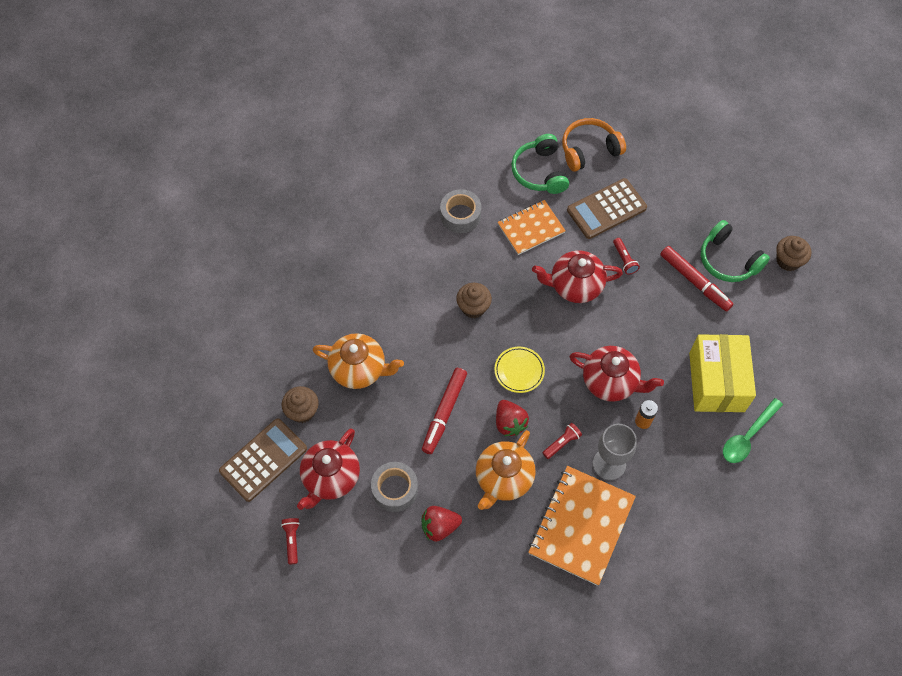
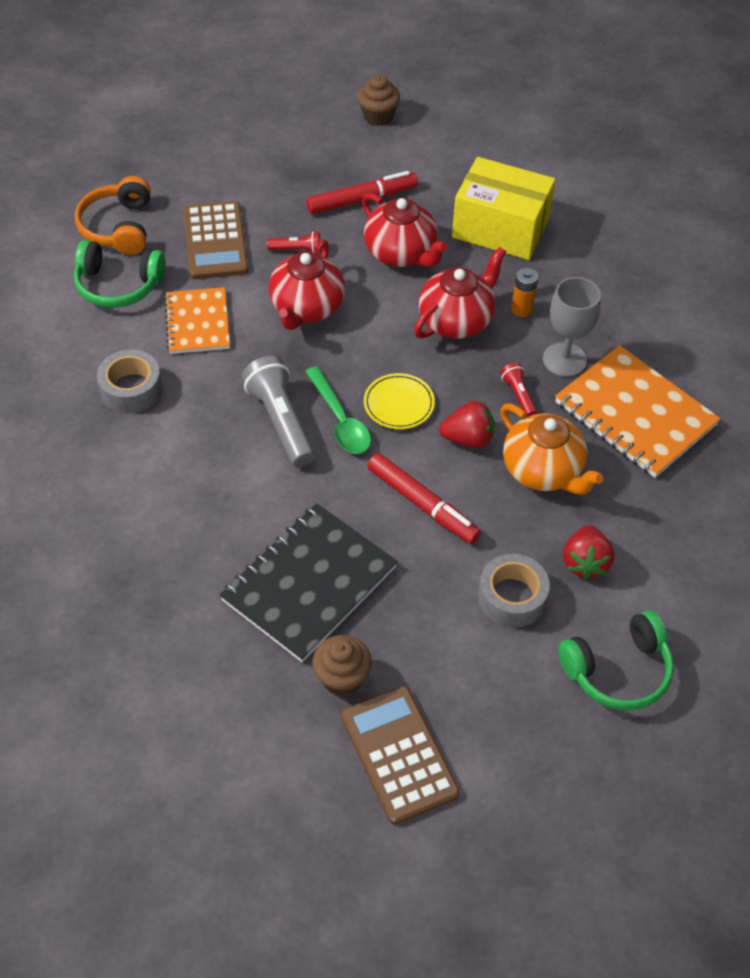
camera: 70 degrees left, 10 degrees down
(292, 540) = (543, 752): red flashlight -> none
(330, 478) = (463, 672): red teapot -> red teapot (401, 253)
(359, 369) = (309, 583): orange teapot -> black notebook
(473, 307) = (281, 421): brown cupcake -> grey flashlight
(728, 260) = (349, 162): green headphones -> green headphones (618, 670)
(747, 436) = (579, 228): green spoon -> green spoon (340, 420)

